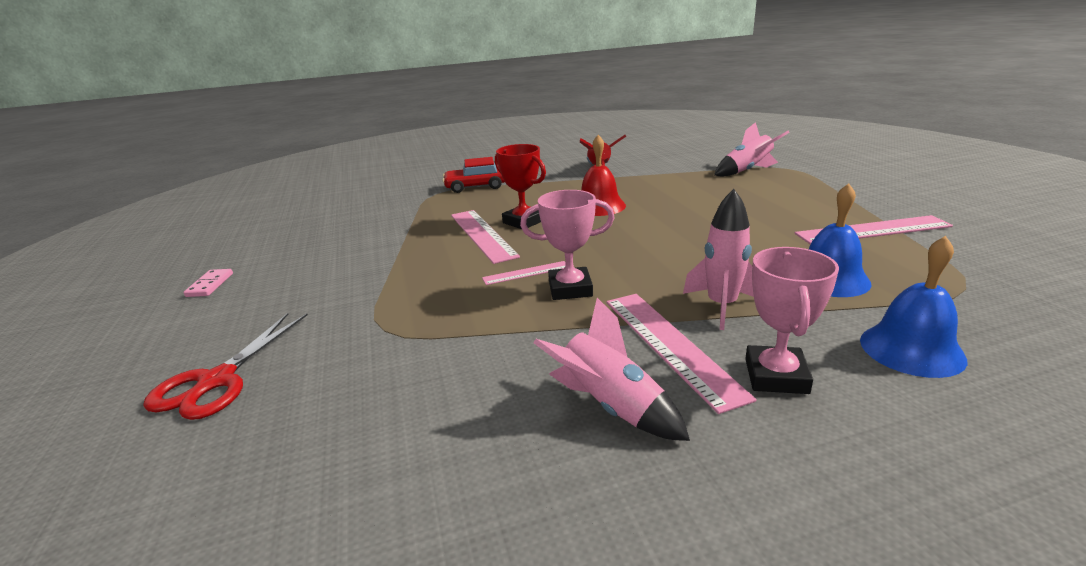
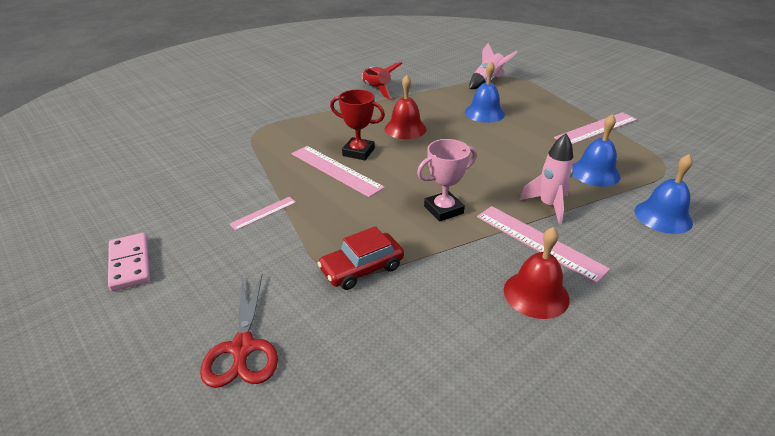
camera: 25 degrees left, 10 degrees up
(210, 285) = (130, 263): pink domino -> pink domino, size x1.60
(476, 186) = (285, 119): red car -> red car (362, 268)
(526, 273) = (401, 201): pink ruler -> pink ruler (263, 213)
(610, 407) = (536, 294): pink rocket -> red bell
(715, 200) = (484, 113): none -> blue bell
(776, 376) = (609, 250): pink trophy -> none

